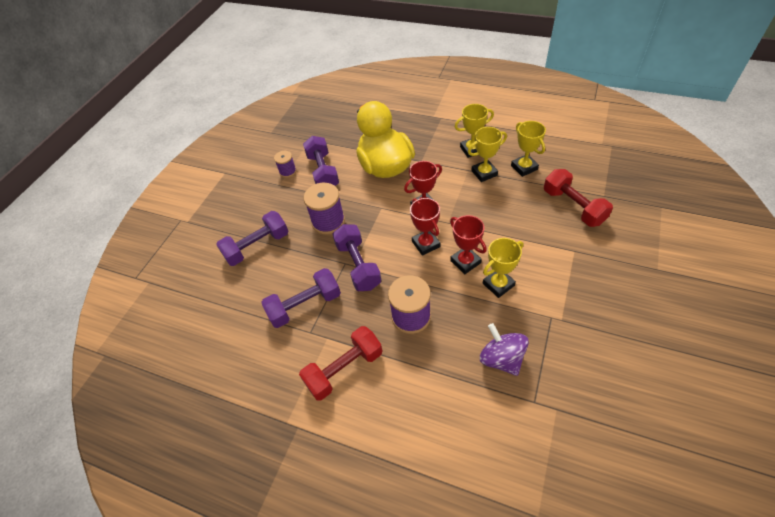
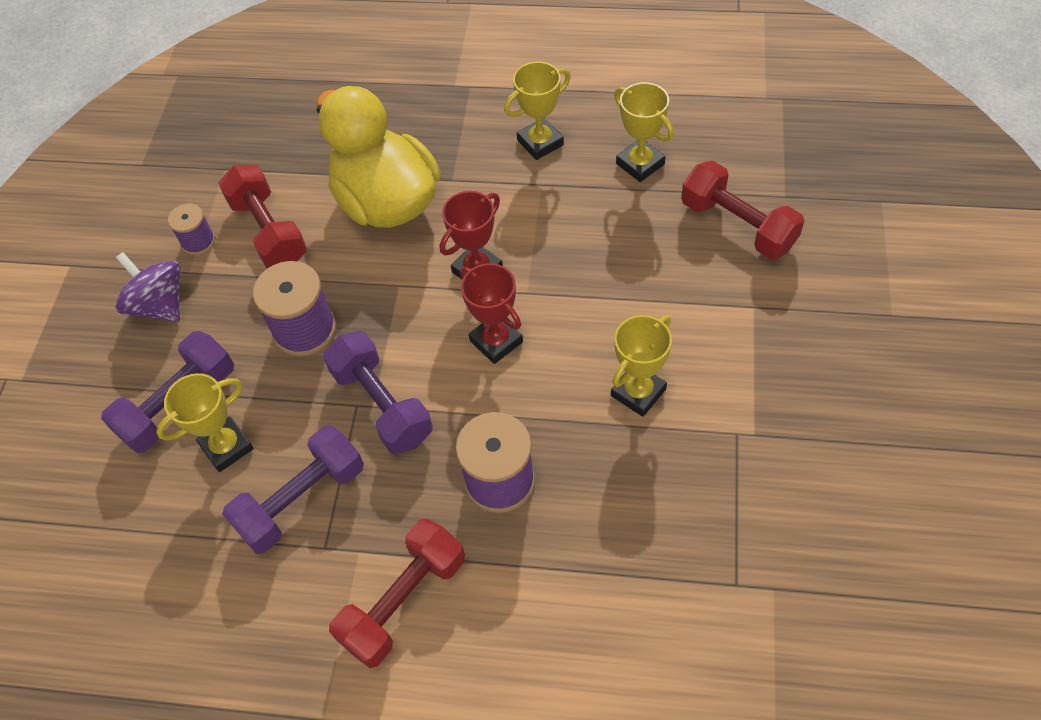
camera: 15 degrees left, 5 degrees up
(323, 172) = (269, 231): purple dumbbell -> red dumbbell
(465, 262) = (573, 361): red trophy -> none
(484, 173) = (572, 186): yellow trophy -> yellow trophy (226, 447)
(501, 358) = (669, 523): purple spinning top -> purple spinning top (160, 305)

